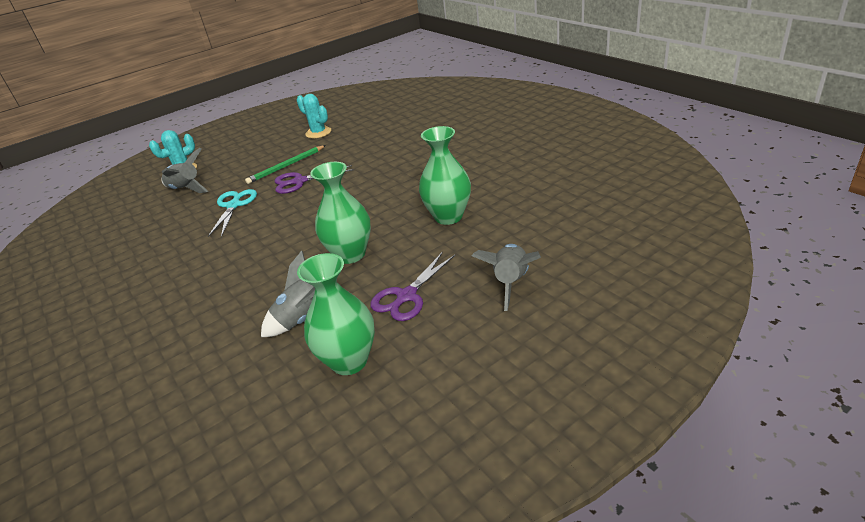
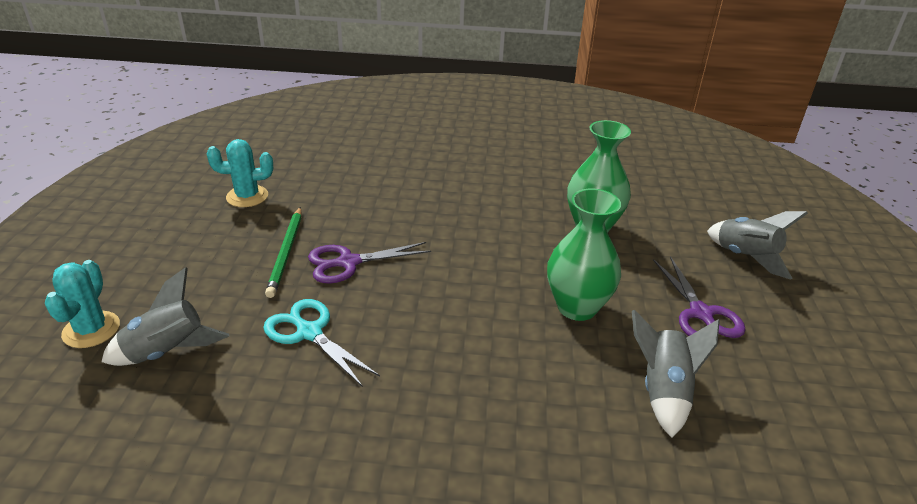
camera: 55 degrees left, 0 degrees up
(300, 181) = (348, 262): purple scissors -> purple scissors turned 45 degrees clockwise
(349, 361) = (773, 397): green vase -> none

